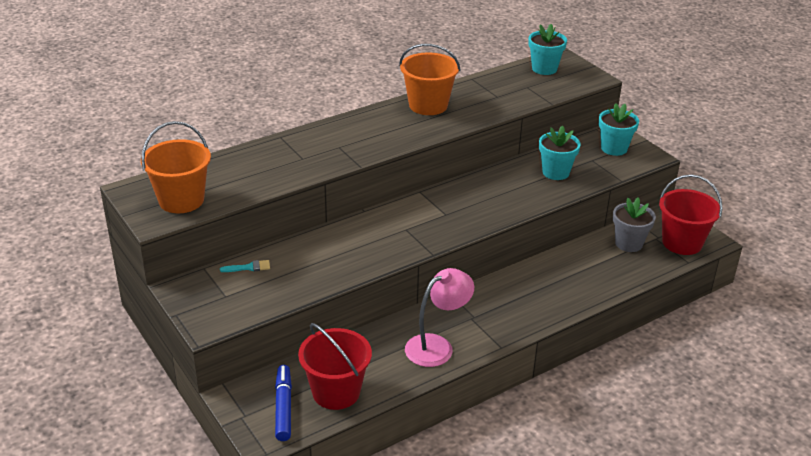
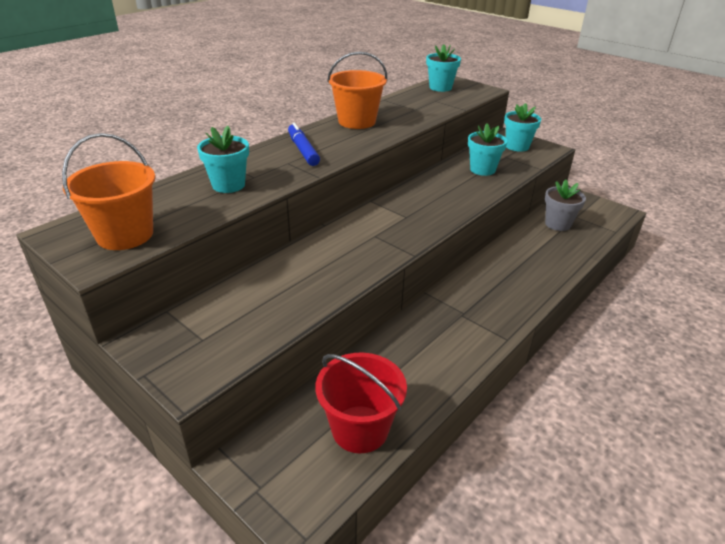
camera: 15 degrees left, 0 degrees up
(249, 267) = (221, 301): turquoise brush -> none
(277, 164) = (228, 185): none -> turquoise flower pot
(283, 407) = (305, 464): blue marker -> blue marker (303, 150)
(437, 346) = (444, 351): pink lamp -> none
(682, 242) = (599, 217): red bucket -> none

